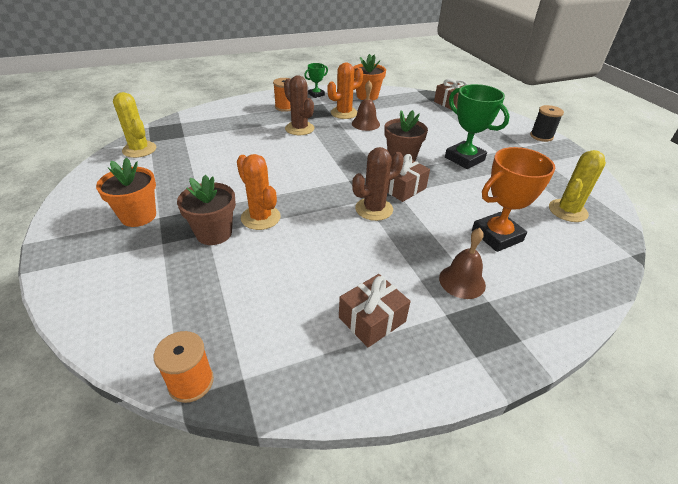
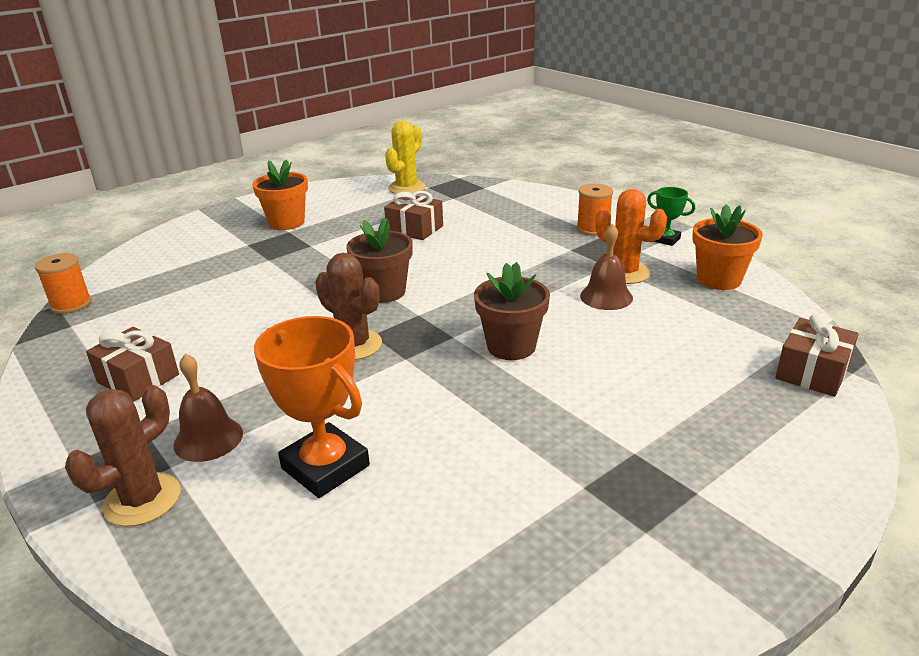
camera: 75 degrees right, 10 degrees down
(214, 233) = (269, 262): brown flower pot -> brown flower pot (384, 292)
(260, 218) = (305, 278): orange cactus -> none
(299, 128) = (536, 252): brown cactus -> brown cactus (142, 499)
(402, 188) = (422, 360): brown gift -> brown gift (415, 229)
(464, 159) = (565, 412): green trophy -> none
(541, 136) = (787, 526): black spool -> none
(567, 211) = (445, 565): yellow cactus -> none

